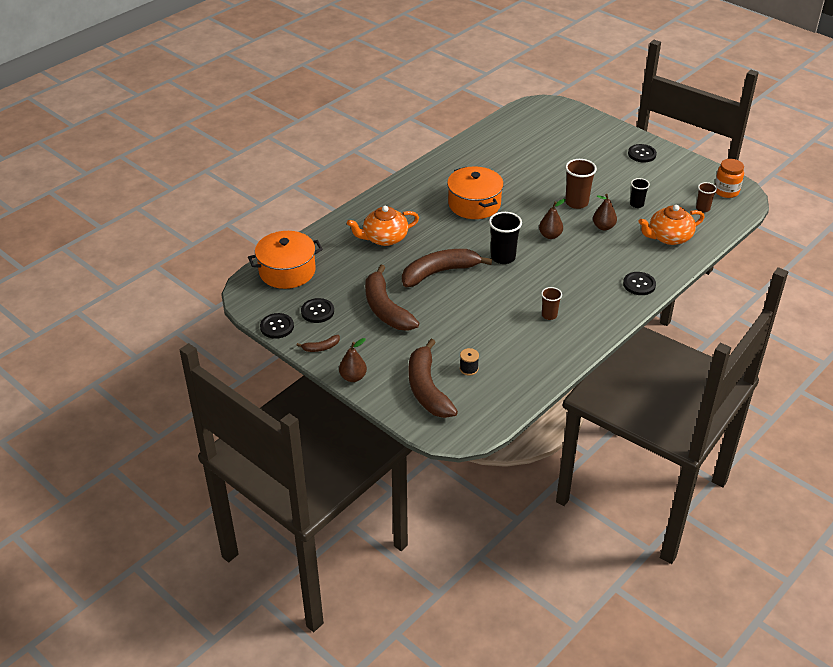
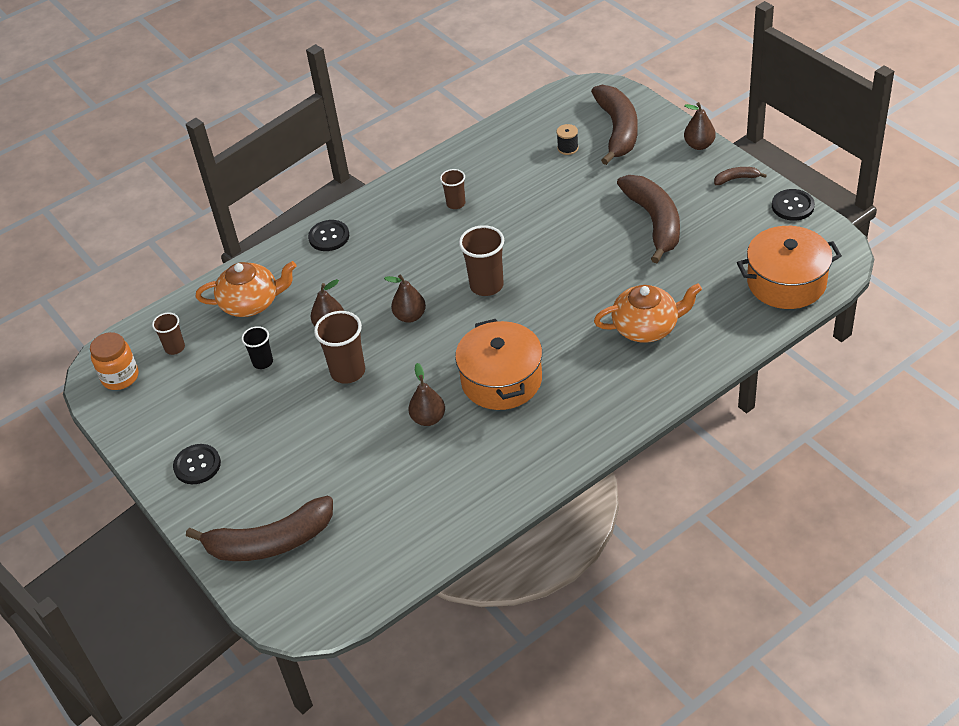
camera: 165 degrees left, 5 degrees up
(317, 311) = (742, 223): black button -> none
(439, 272) = (577, 268): brown banana -> brown banana (270, 542)
(503, 257) = (486, 285): black cup -> brown cup
(513, 183) = (428, 418): none -> brown pear

